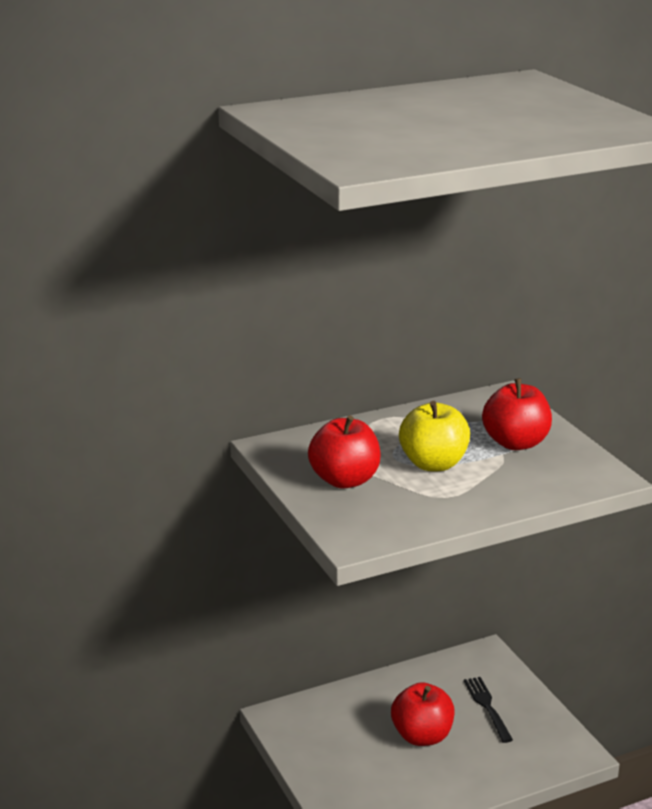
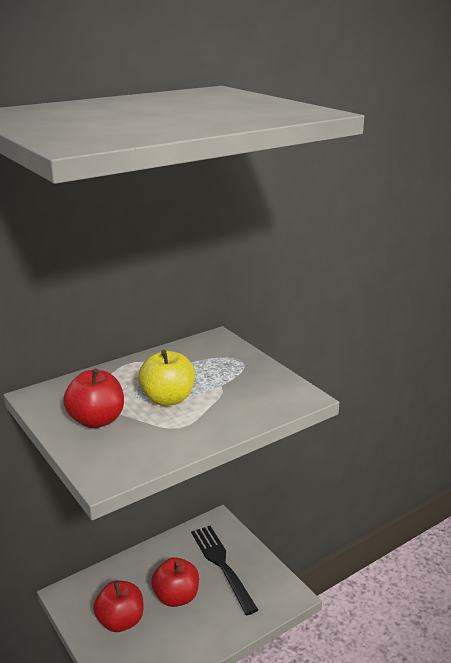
camera: 10 degrees left, 0 degrees up
(488, 707) = (222, 565): black fork -> black fork, size x1.66
(515, 443) = (230, 375): red apple -> red apple (120, 621)

